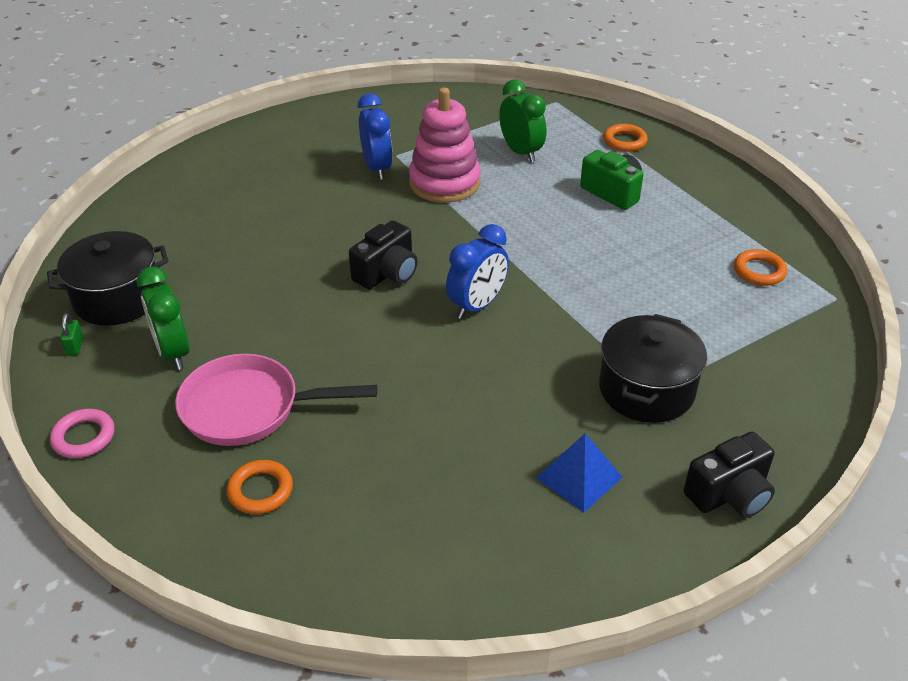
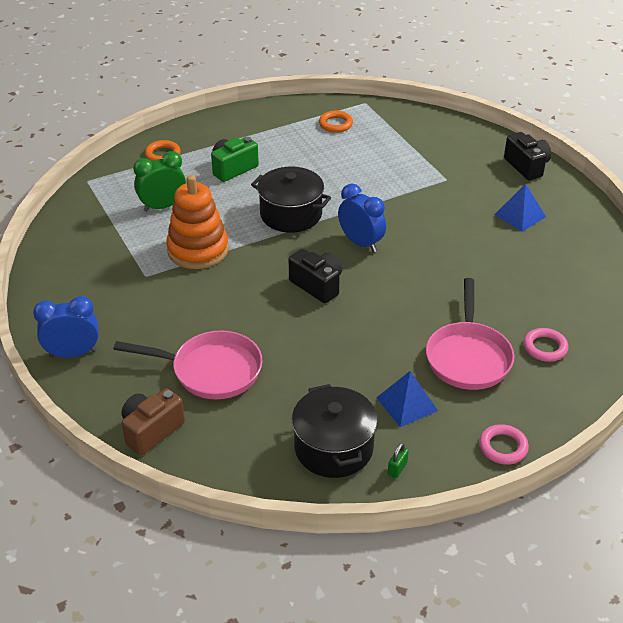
camera: 85 degrees left, 0 degrees up
(75, 346) = (397, 469): green padlock -> green padlock turned 60 degrees counterclockwise
(168, 184) = (151, 430): none -> brown camera
(173, 352) = (407, 404): green clock -> blue pyramid
(246, 210) = (211, 370): none -> pink pan
(260, 490) = (545, 347): orange ring -> pink ring
(377, 168) = (163, 287): blue clock -> blue clock (73, 353)
(444, 183) = (198, 250): pink stacking toy -> orange stacking toy
(646, 389) = (446, 182): black pot -> black pot (291, 214)

